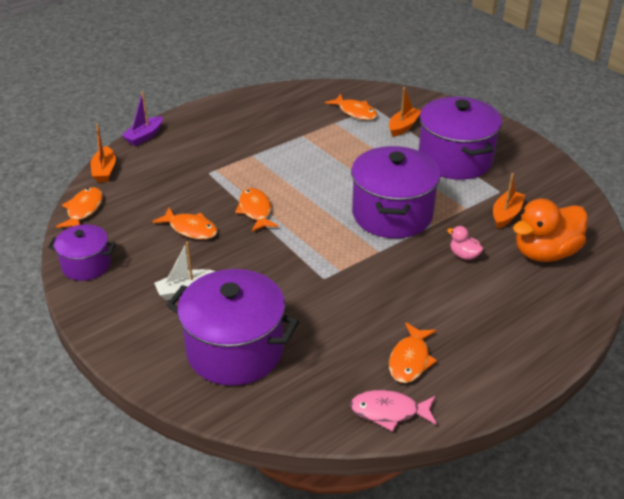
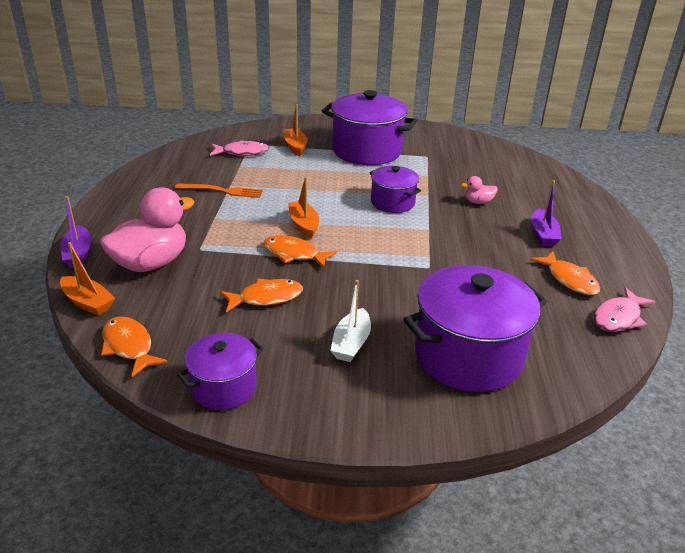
camera: 50 degrees left, 5 degrees down
(169, 165) = (151, 263): none -> pink duck
(290, 137) = (222, 191): none -> orange fork
(355, 112) = (242, 152): orange fish -> pink fish
(392, 214) = (392, 202): purple pot -> purple pot, size x0.56
(464, 315) = (543, 235): none -> purple boat
(506, 214) = (455, 167): orange boat -> orange boat (303, 225)
(545, 253) = (513, 176): orange duck -> none

